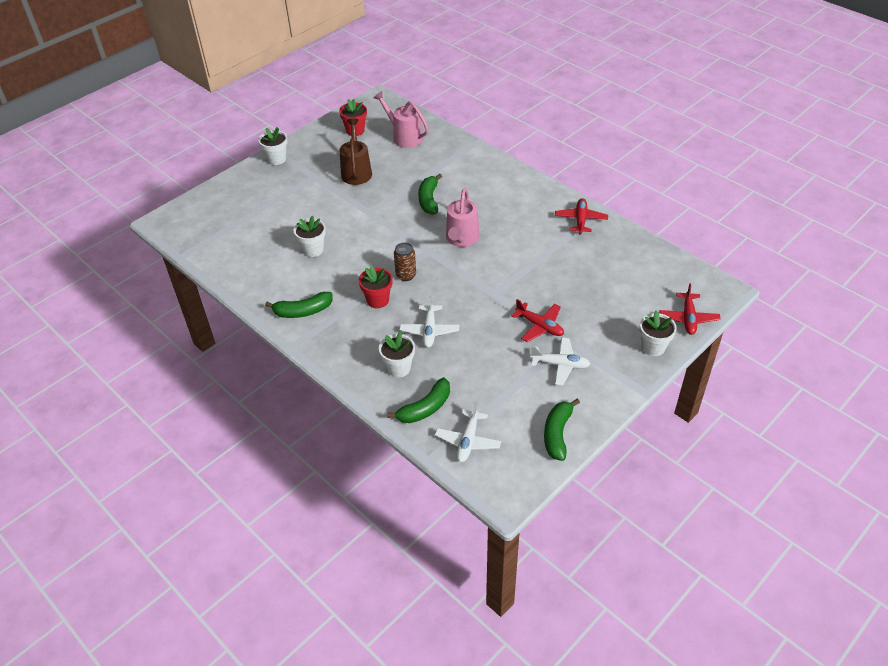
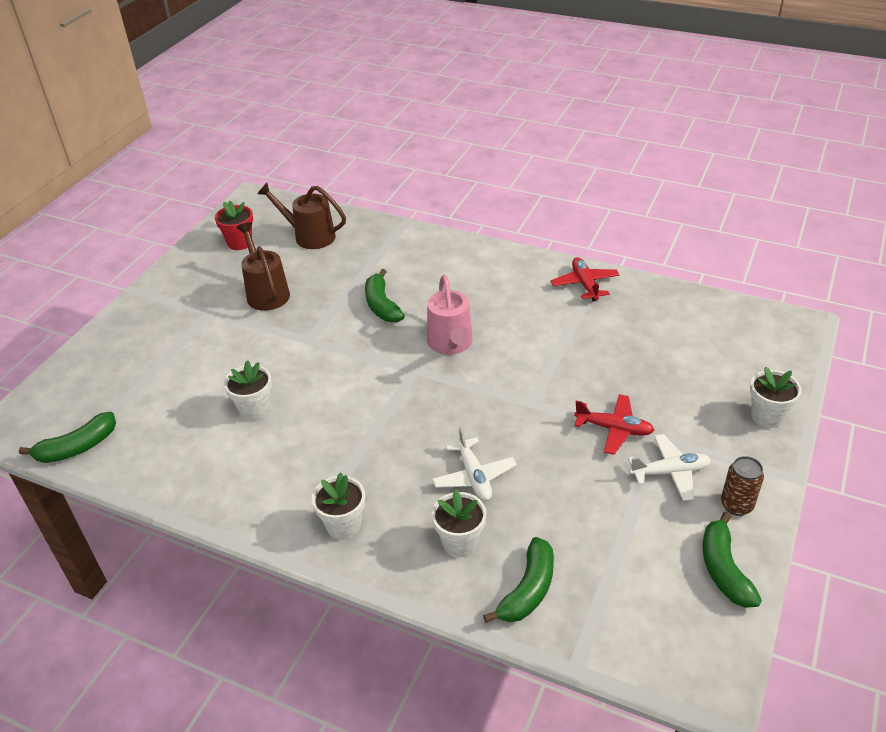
camera: 20 degrees left, 5 degrees down
(276, 159) = (146, 302): white flower pot -> white flower pot (343, 525)
(303, 311) = (280, 500): green banana -> green banana (77, 447)
(378, 300) = (381, 454): red flower pot -> none
(404, 137) = (309, 236): pink watering can -> brown watering can
(406, 275) = (402, 410): brown can -> brown can (736, 505)
(468, 441) = (613, 619): white plane -> none
(688, 318) = (783, 368): red plane -> none

